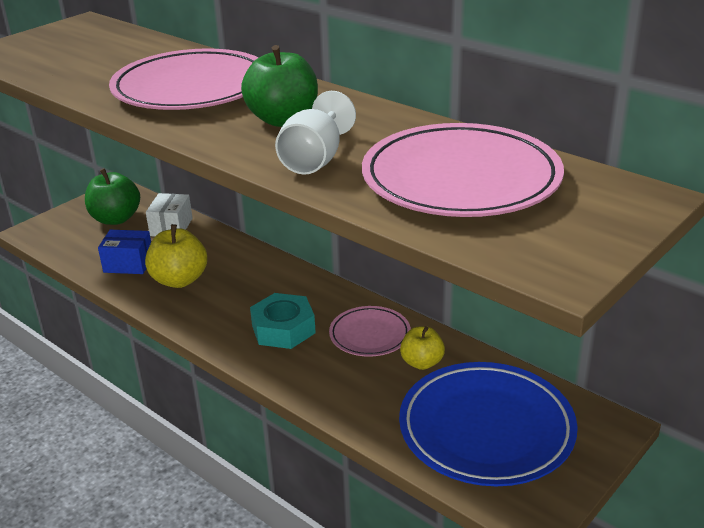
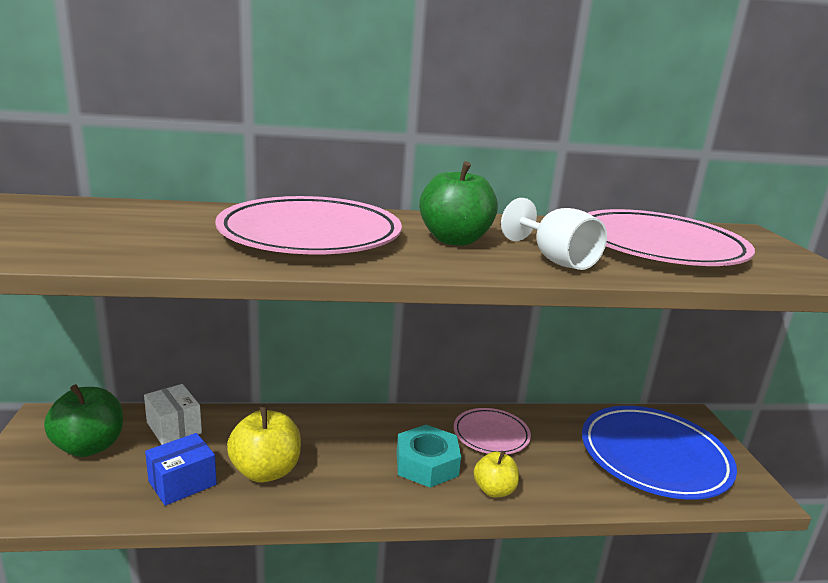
camera: 50 degrees left, 10 degrees down
(422, 362) = (552, 436): yellow apple -> yellow apple (494, 490)

